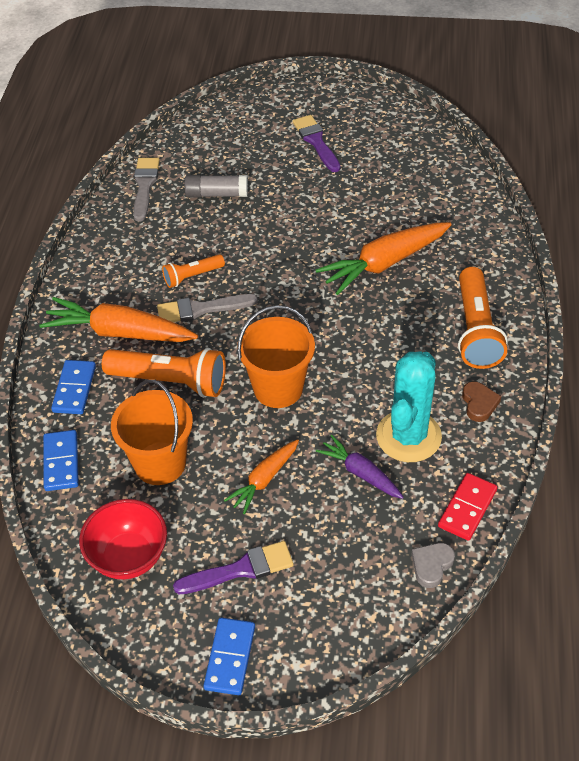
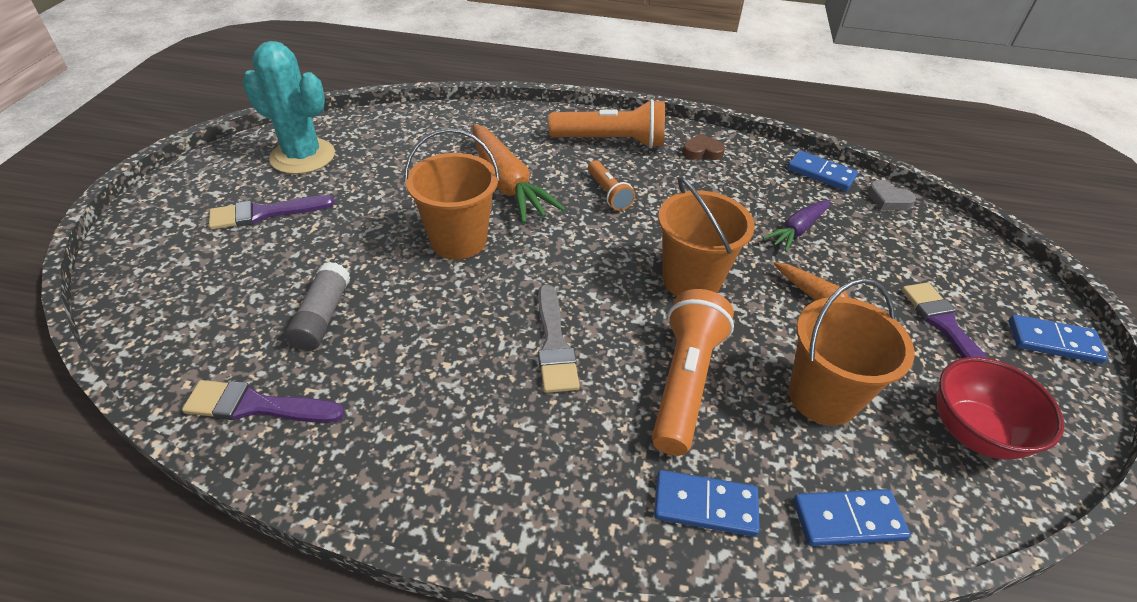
camera: 90 degrees left, 5 degrees down
(119, 332) = (590, 443): orange carrot -> none
(145, 186) = (257, 406): grey brush -> purple brush
(192, 276) = (488, 351): orange flashlight -> orange flashlight (608, 193)
(304, 245) = (458, 240): none -> orange bucket
(408, 436) = (746, 195): turquoise cactus -> turquoise cactus (303, 156)
(467, 508) = (821, 173): red domino -> blue domino

